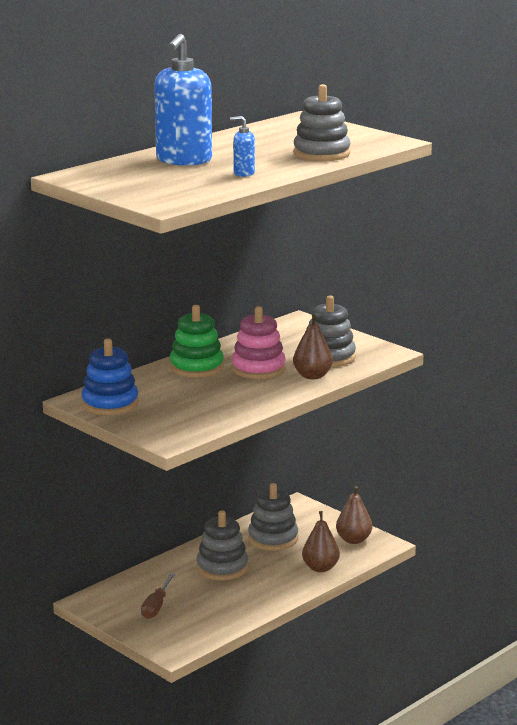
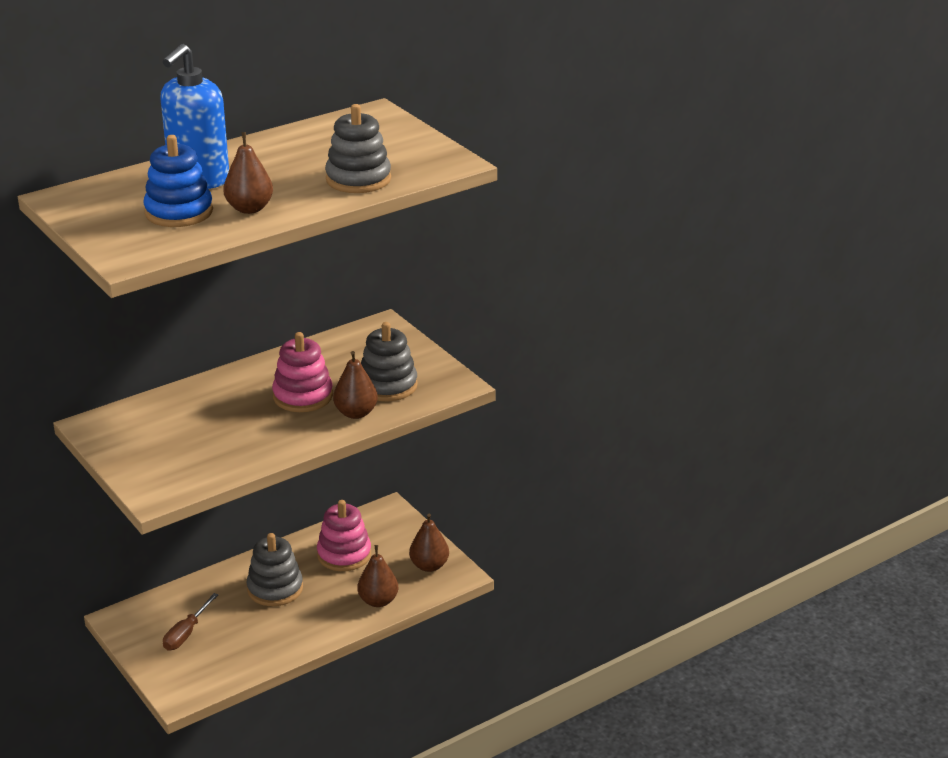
camera: 10 degrees right, 10 degrees up
(110, 404) = (120, 434): blue stacking toy -> blue stacking toy (179, 212)
(196, 367) = (238, 387): green stacking toy -> none
(243, 173) = (249, 208): blue soap dispenser -> brown pear
(273, 539) = (344, 555): grey stacking toy -> pink stacking toy

